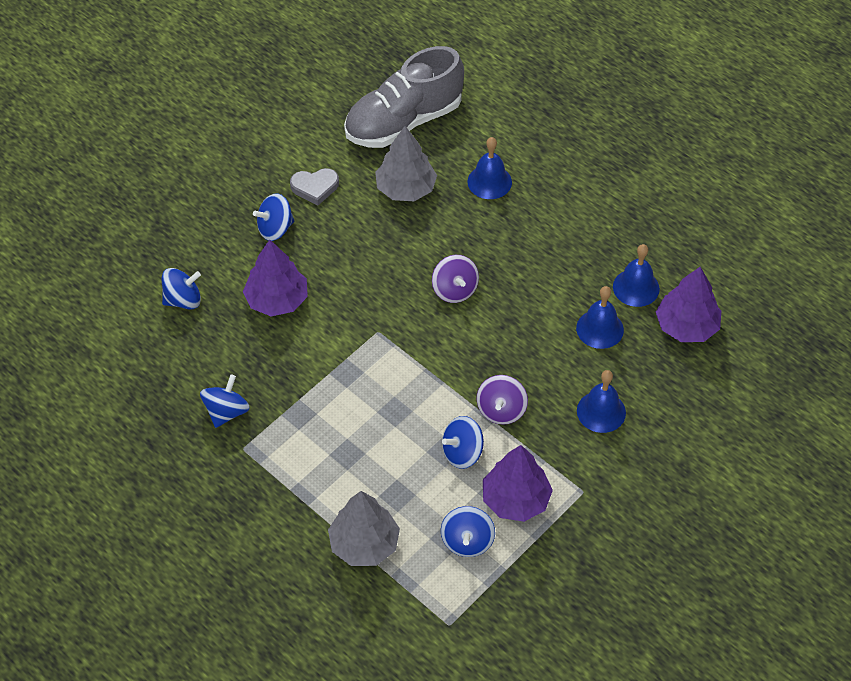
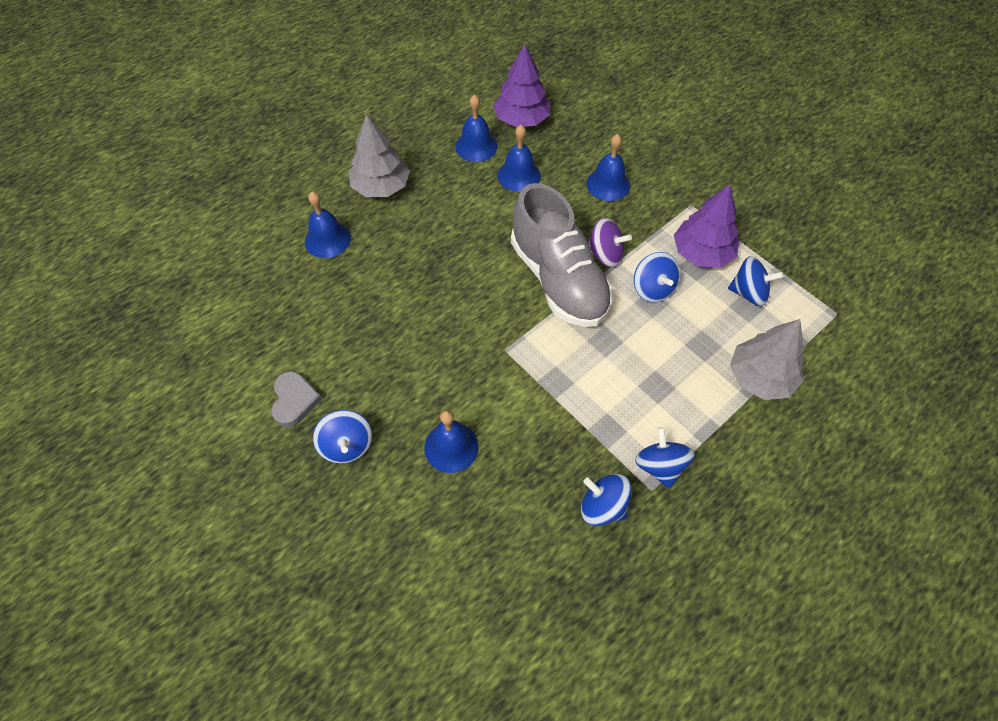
camera: 85 degrees left, 5 degrees up
(183, 300) = (437, 555): blue spinning top -> blue spinning top (660, 466)
(277, 300) = (451, 447): purple tree -> blue bell
(403, 122) = (222, 307): grey shoe -> grey shoe (558, 279)
(405, 188) = (318, 312): grey tree -> grey tree (381, 187)
(454, 290) = (460, 279): purple spinning top -> none

